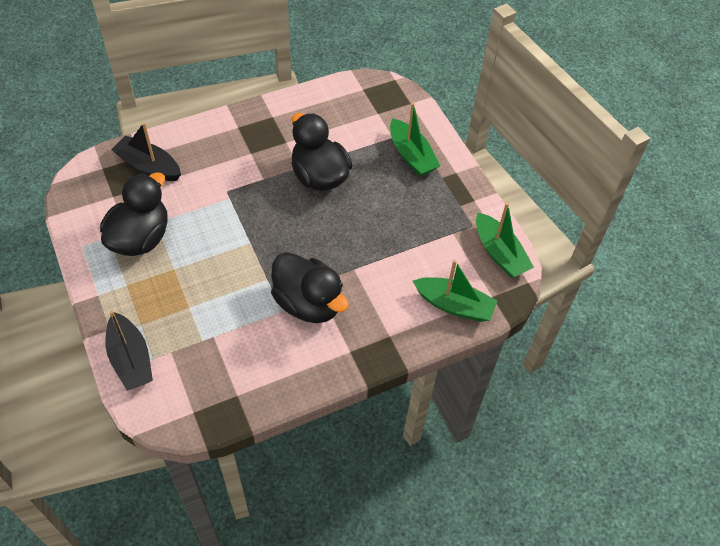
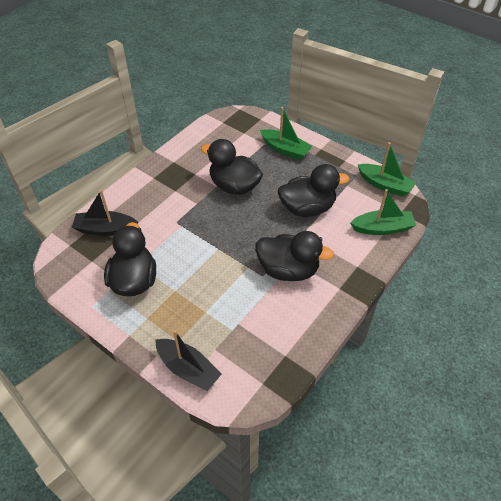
camera: 25 degrees left, 5 degrees down
(383, 240) = (307, 208): none -> black duck

